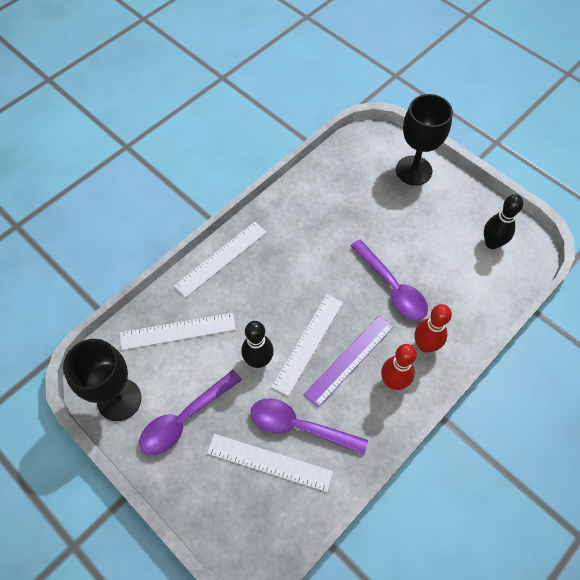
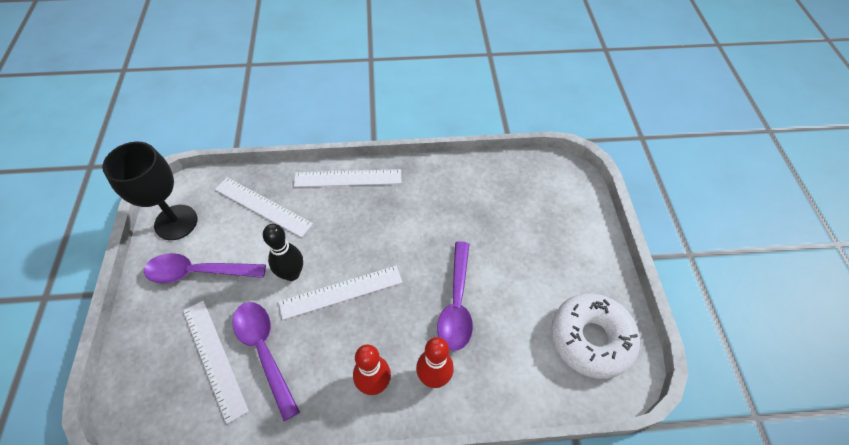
camera: 40 degrees right, 5 degrees down
(349, 360) = (358, 333): purple ruler -> none
(413, 170) = (577, 222): black goblet -> none
(492, 243) = (590, 339): black bowling pin -> white donut

